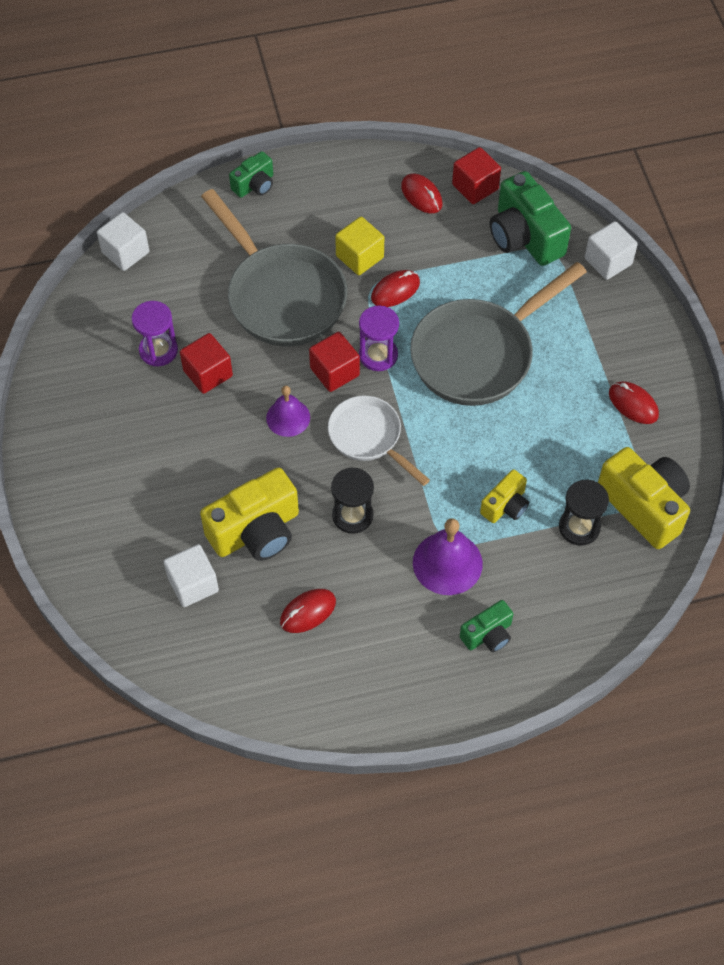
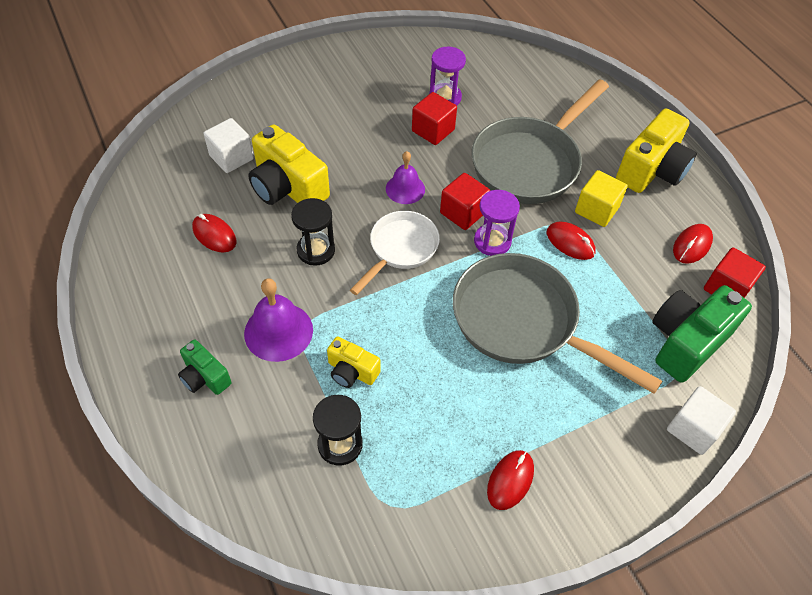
camera: 75 degrees right, 5 degrees down
(125, 252) = (531, 62): white cube -> none
(254, 185) = (638, 125): green camera -> none
(644, 506) = (380, 509): yellow camera -> yellow camera (651, 170)

